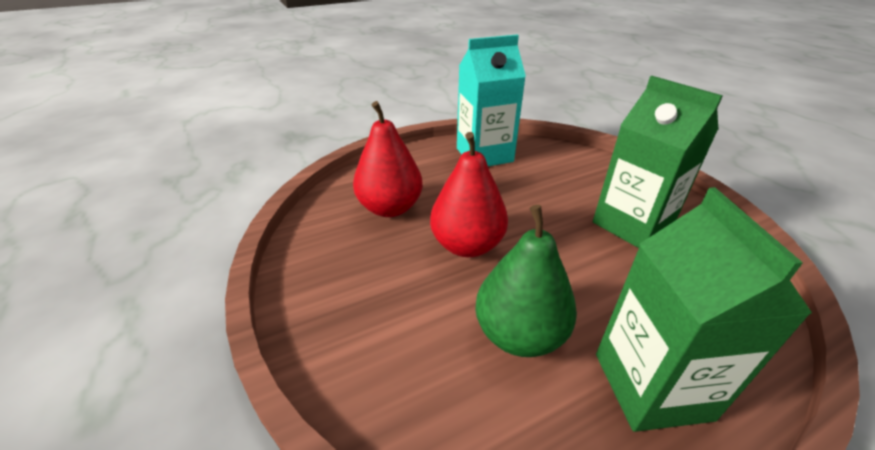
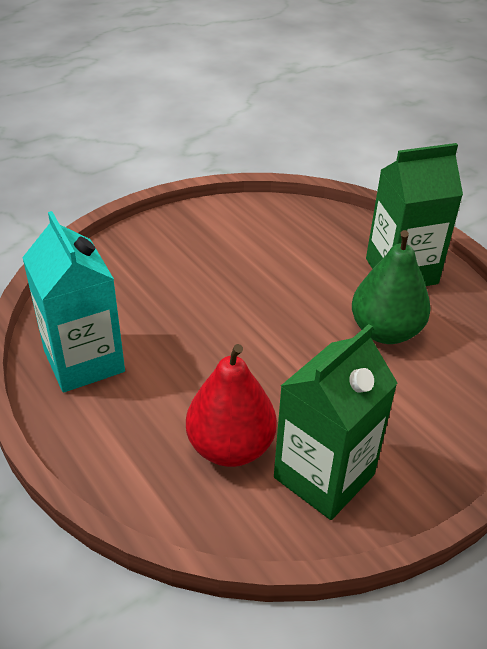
camera: 100 degrees left, 5 degrees up
(467, 245) = (285, 368): red pear -> none
(632, 225) = (224, 253): green carton -> green carton (324, 476)

